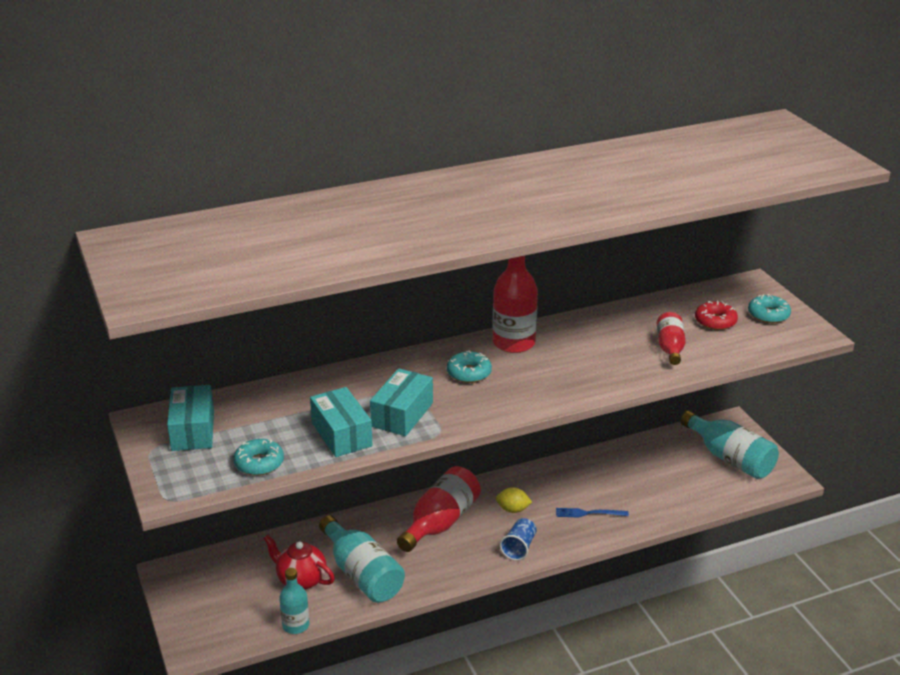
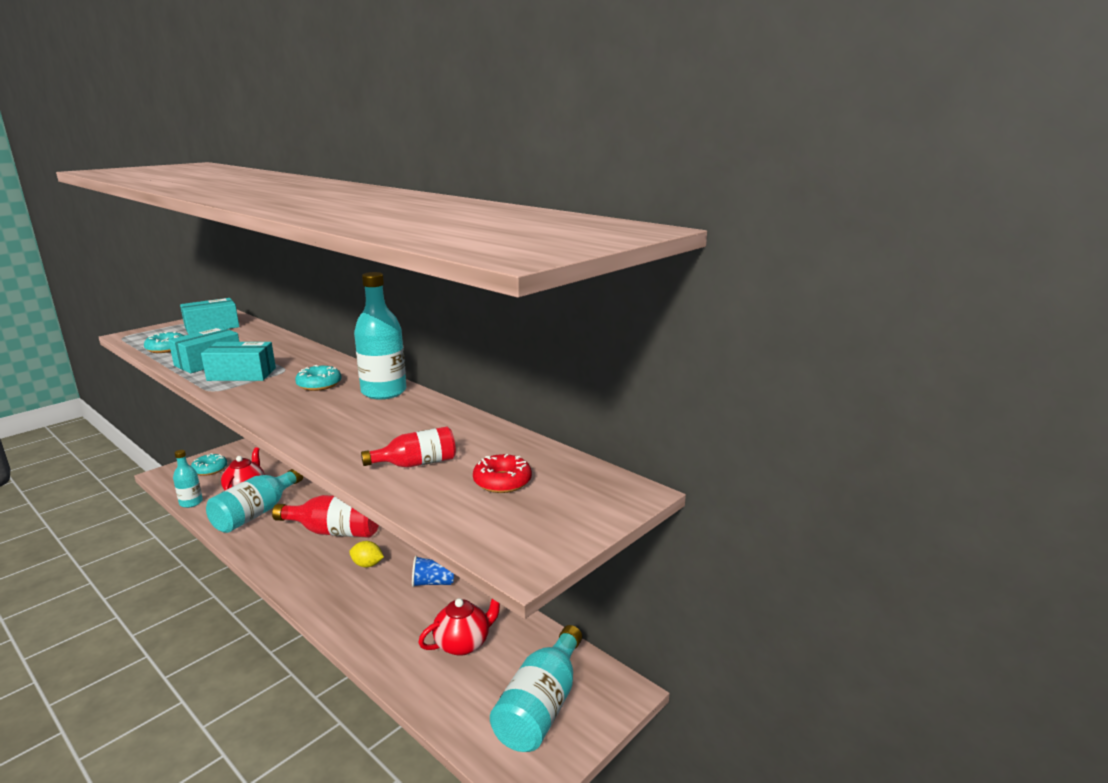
camera: 65 degrees right, 10 degrees down
(513, 343) = (384, 392): red bottle -> turquoise bottle
(513, 510) = (367, 564): yellow lemon -> yellow lemon turned 60 degrees counterclockwise
(519, 548) = (309, 582): blue cup -> blue cup (433, 583)
(588, 513) = (378, 613): blue fork -> none
(650, 477) = (463, 643): none -> red teapot
(768, 315) = (551, 516): turquoise donut -> turquoise donut (210, 469)

